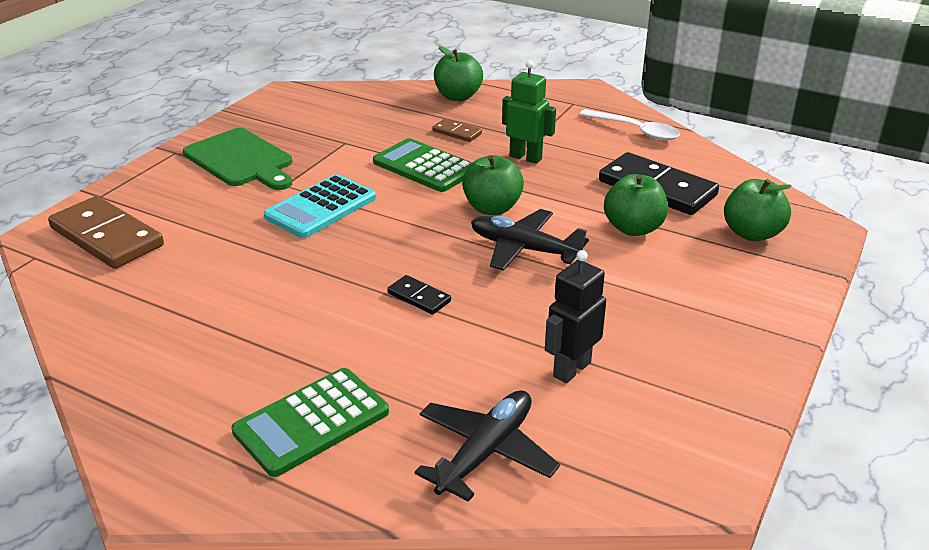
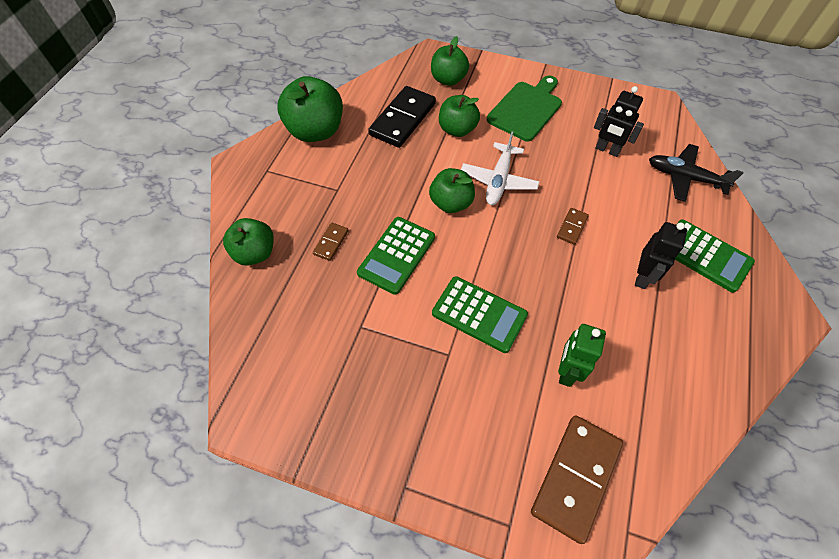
camera: 100 degrees left, 25 degrees up
(241, 160) = (410, 409): green cutting board -> green cutting board (526, 109)
(307, 343) = (642, 277): none -> black robot
(321, 207) = (479, 314): turquoise calculator -> green calculator
(419, 297) = (572, 227): black domino -> brown domino
(524, 249) = (498, 180): black plane -> white plane
(526, 157) = (369, 192): green robot -> green robot (566, 371)
(636, 131) = (316, 131): white spoon -> green apple

